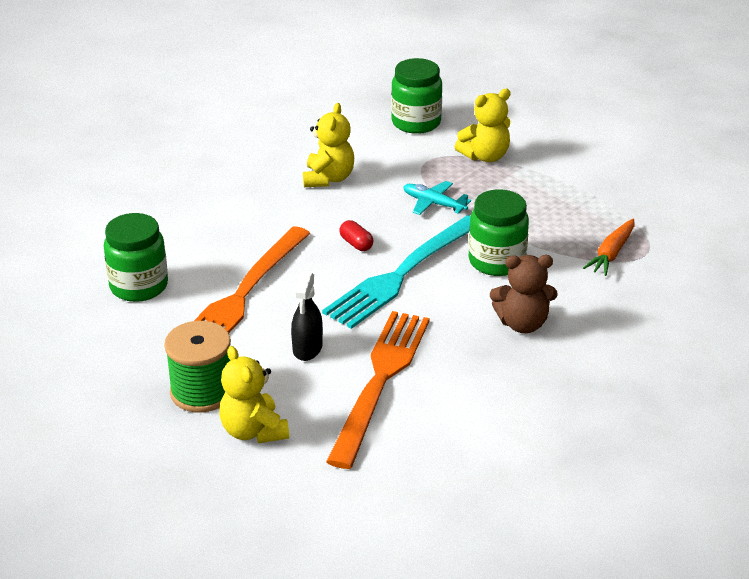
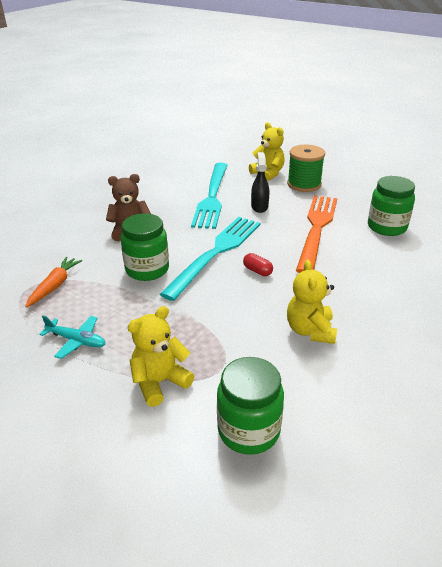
camera: 170 degrees right, 0 degrees up
(380, 381) = (212, 197): orange fork -> turquoise fork
(434, 204) = (204, 315): turquoise plane -> turquoise plane (76, 340)

